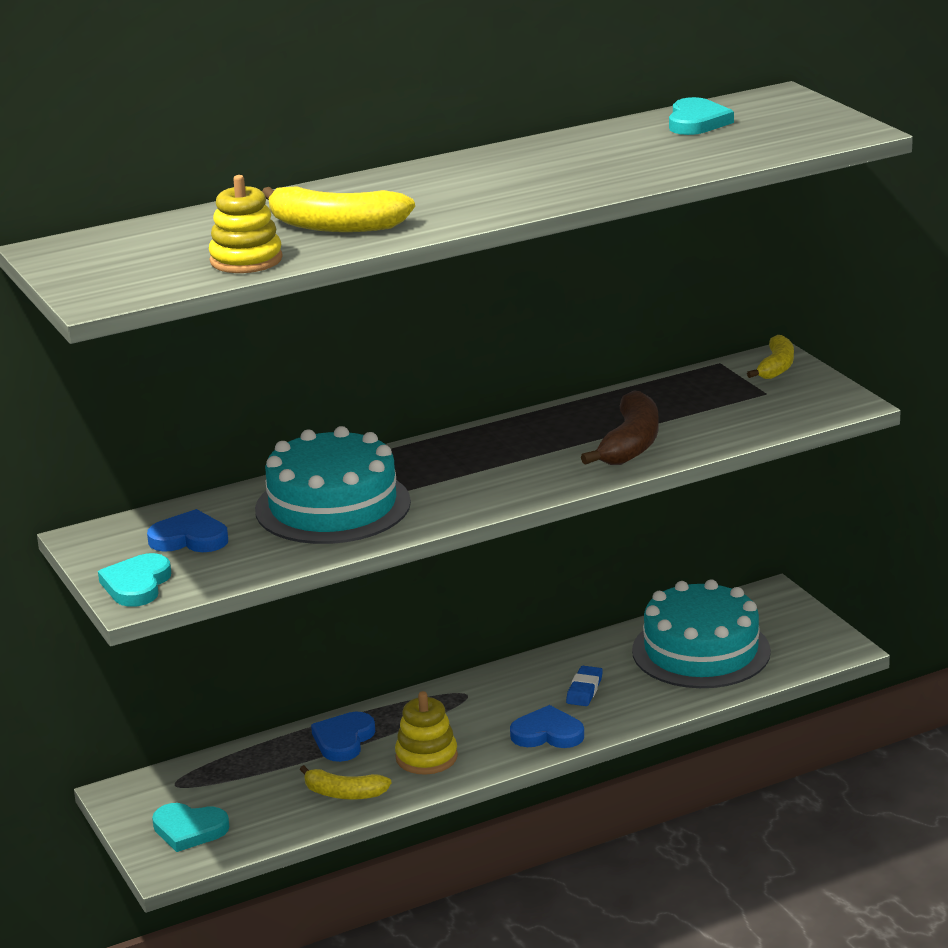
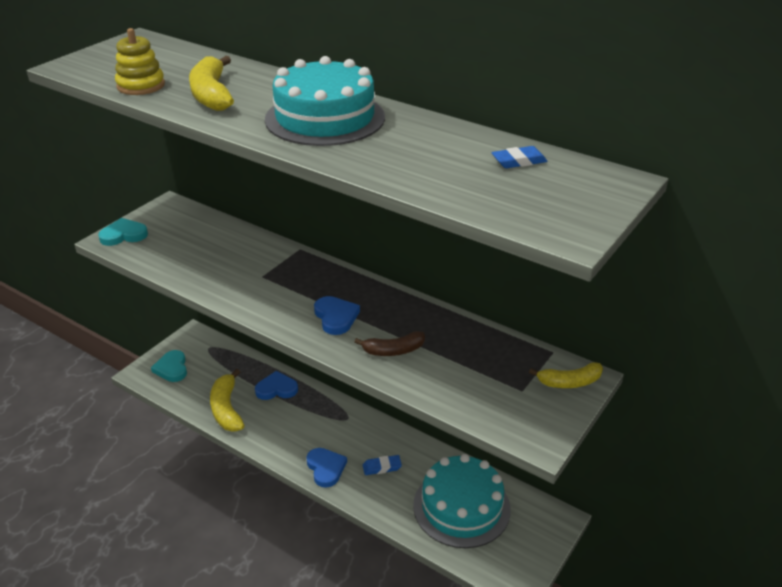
camera: 60 degrees right, 10 degrees up
(189, 538) = (181, 233): blue heart -> blue heart (336, 317)
(333, 506) = (241, 264): turquoise cake -> turquoise cake (325, 118)
(344, 793) = (226, 409): yellow banana -> yellow banana, size x1.52
(426, 757) = (276, 427): yellow stacking toy -> none
(631, 444) = (393, 351): brown banana -> brown banana, size x0.66
(696, 122) = (519, 161): turquoise heart -> blue eraser

